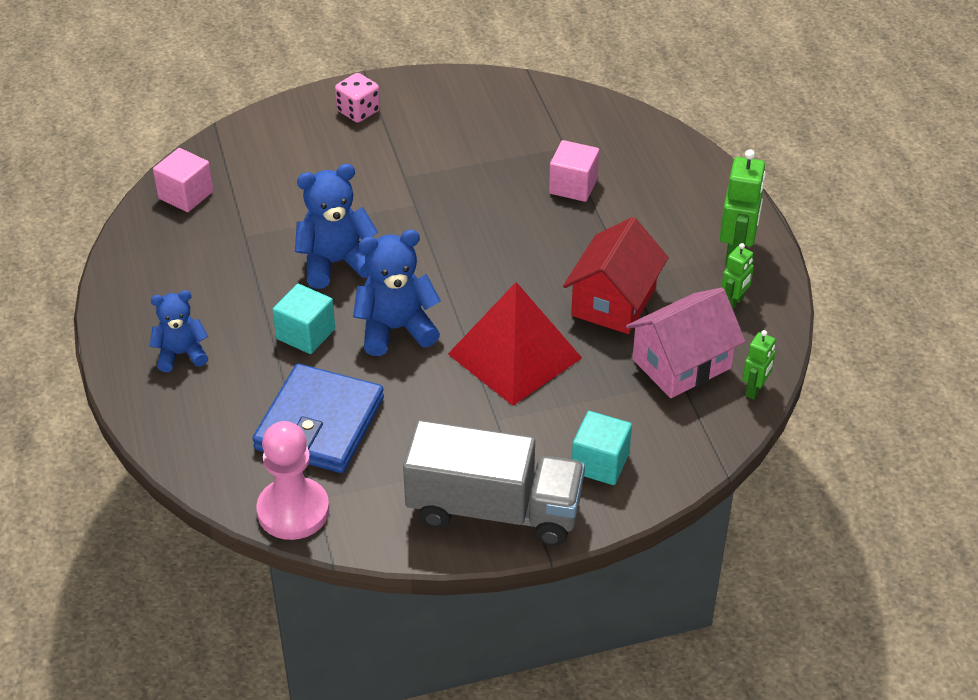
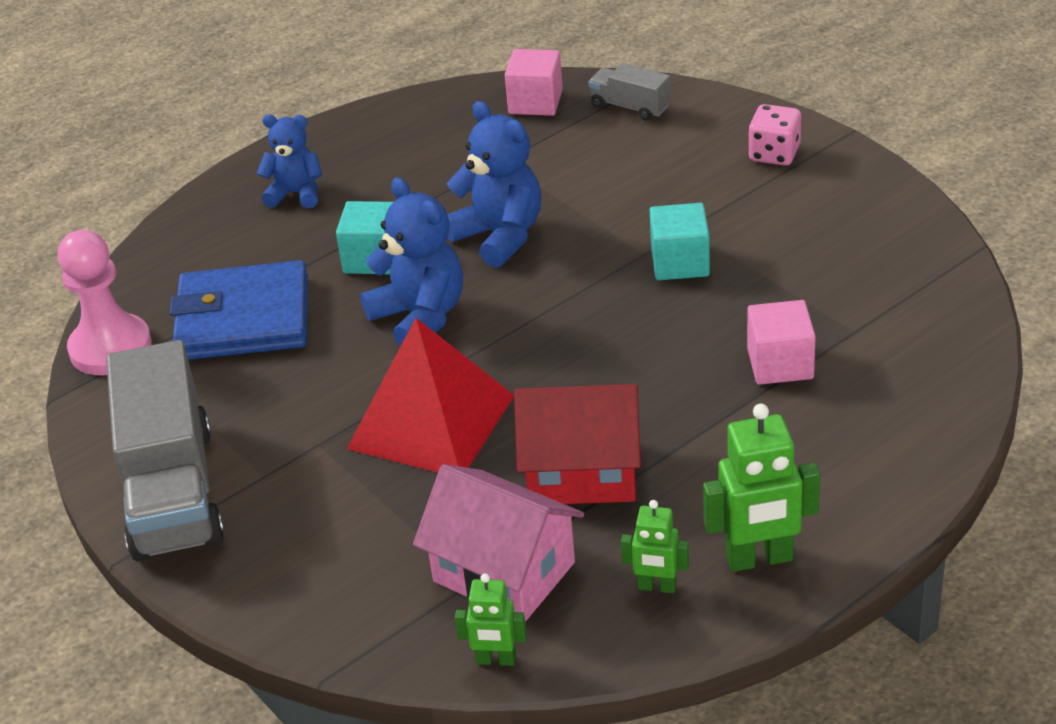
camera: 70 degrees right, 5 degrees down
(181, 354) = (296, 193): blue teddy bear -> blue teddy bear turned 45 degrees counterclockwise
(238, 153) = (630, 106): none -> grey truck
(600, 463) = (287, 554): turquoise cube -> turquoise cube (680, 263)

